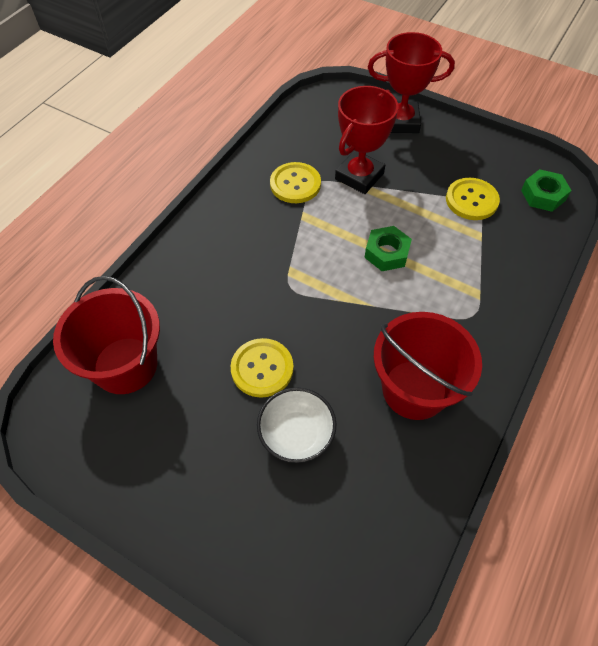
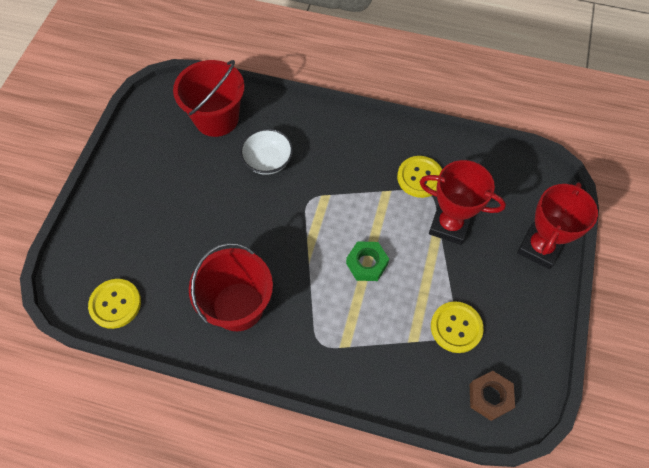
camera: 75 degrees right, 5 degrees up
(262, 368) = (232, 199): yellow button -> yellow button (115, 304)
(296, 434) = (186, 233): white bowl -> white bowl (268, 160)
(400, 121) = (539, 248): red trophy -> red trophy turned 45 degrees clockwise
(543, 195) = (490, 397): green nut -> brown nut

